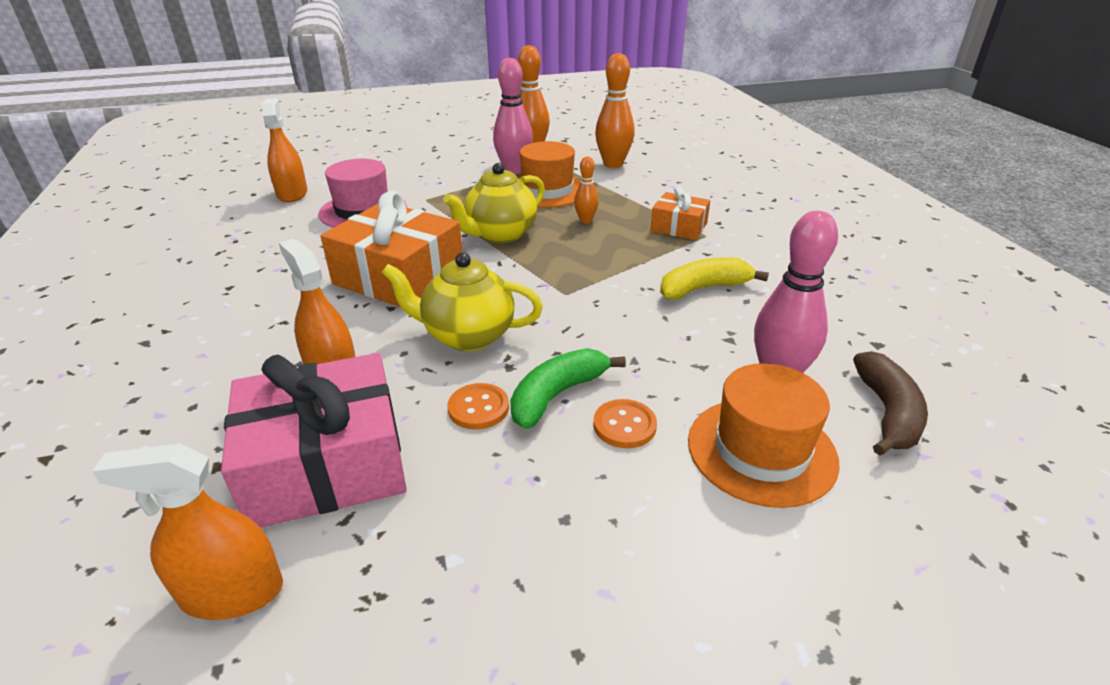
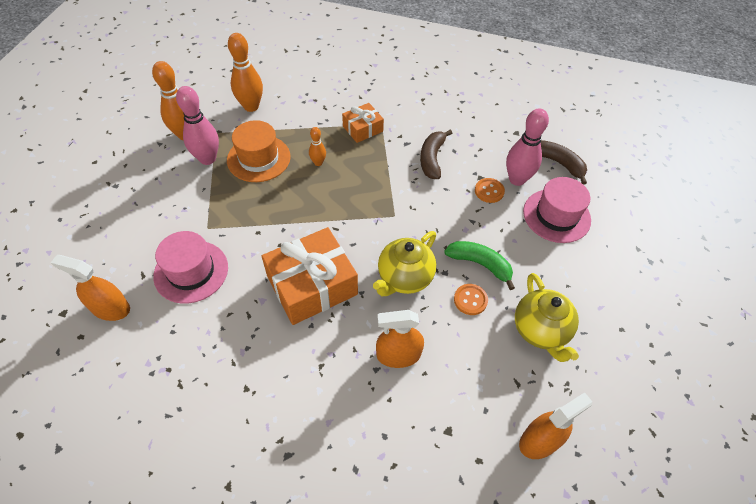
camera: 60 degrees left, 20 degrees up
(232, 592) = (539, 440): orange spray bottle -> orange spray bottle turned 150 degrees counterclockwise
(326, 464) = (475, 380): pink gift -> none
(500, 234) = (300, 211): yellow teapot -> yellow teapot (540, 330)
(557, 395) = (480, 264): green banana -> green banana turned 135 degrees clockwise
(624, 425) = (516, 251): orange button -> orange button (489, 191)
(703, 288) = (432, 159): yellow banana -> brown banana
(761, 450) = (556, 215): orange hat -> pink hat

